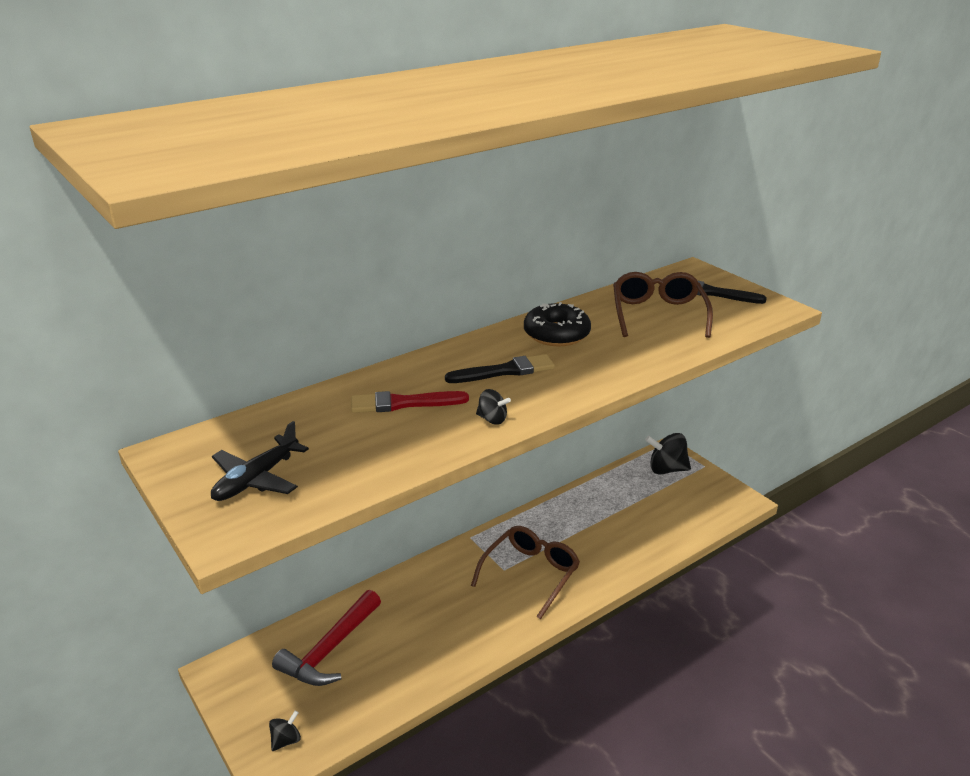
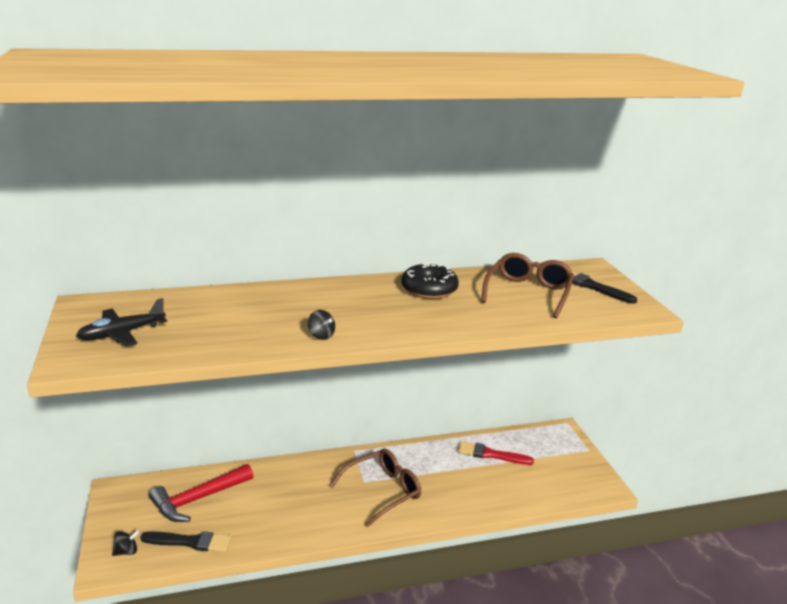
camera: 20 degrees right, 5 degrees down
(403, 403) = (267, 310): red brush -> red brush (491, 454)
(504, 371) = (363, 306): black brush -> black brush (190, 542)
(666, 469) = (552, 443): black spinning top -> none

